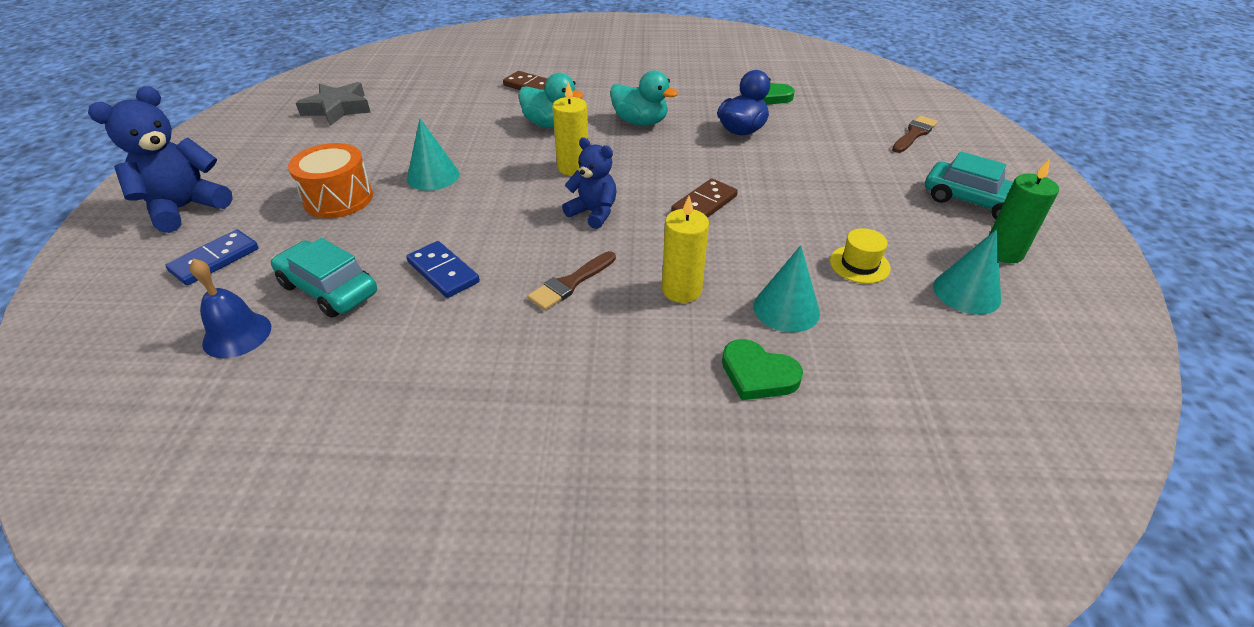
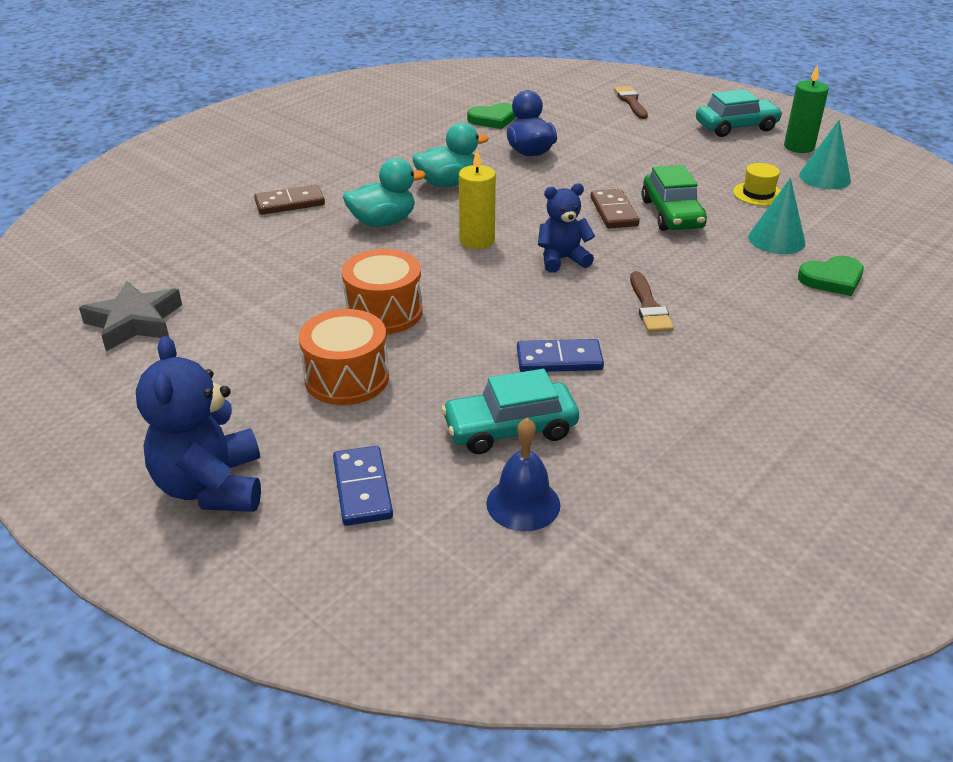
camera: 50 degrees left, 5 degrees down
(433, 176) = (384, 312): turquoise cone -> orange drum
(681, 290) = (711, 266): yellow candle -> none
(744, 233) = (672, 214): none -> green car

